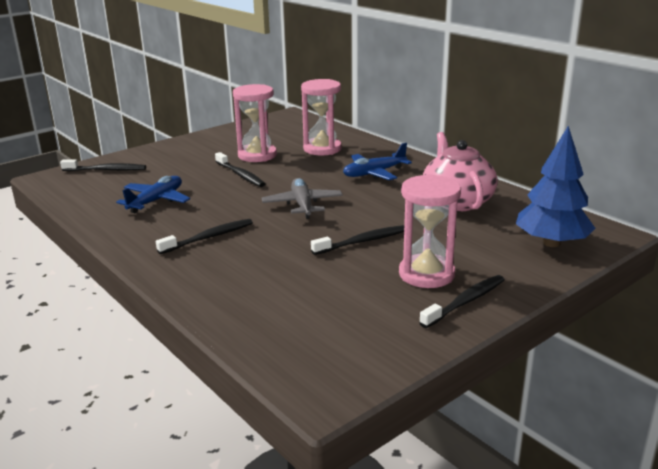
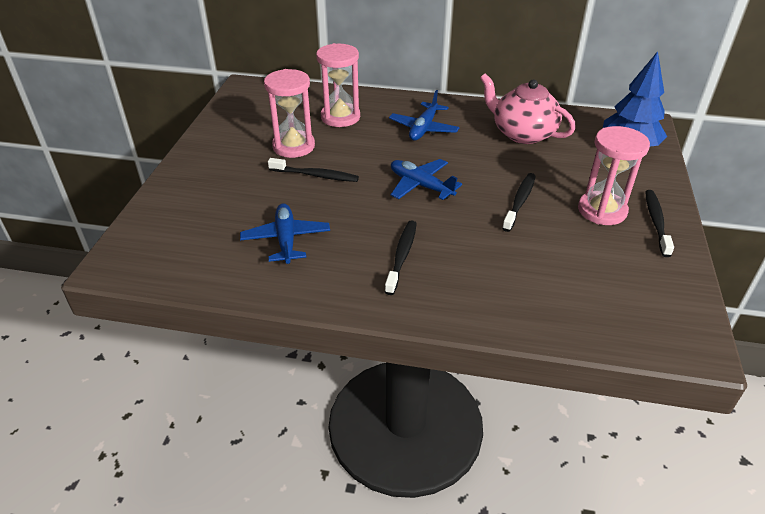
camera: 40 degrees left, 15 degrees up
(106, 170) = (166, 226): black toothbrush -> none
(302, 205) = (421, 185): grey plane -> blue plane

